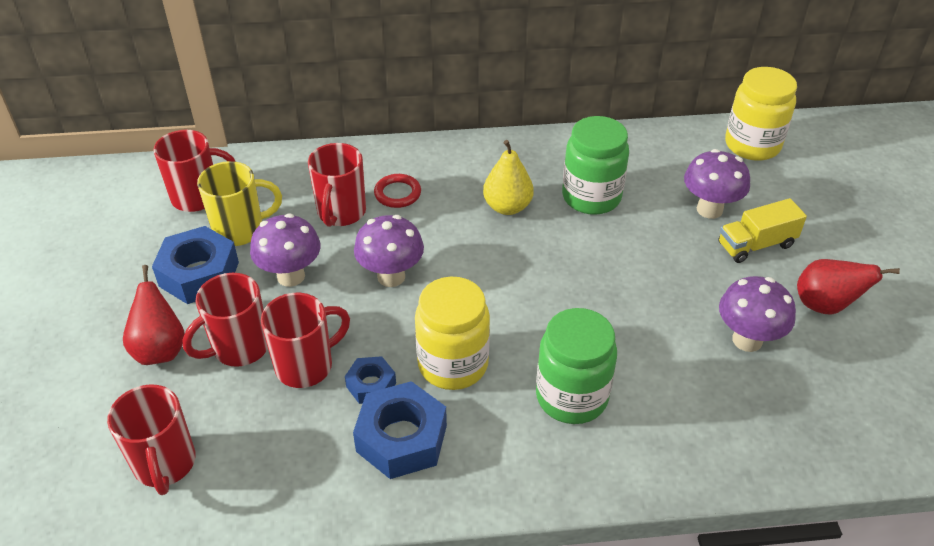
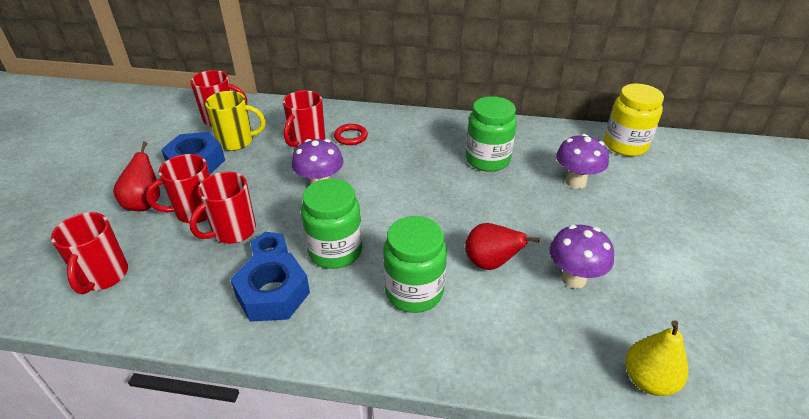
camera: 15 degrees right, 5 degrees down
(291, 276) = (253, 174): purple mushroom -> none
(306, 365) = (233, 231): red mug -> red mug turned 150 degrees clockwise
(453, 364) = (335, 251): yellow jar -> green jar
(507, 207) = (423, 156): yellow pear -> yellow pear (648, 380)
(756, 245) = (605, 212): yellow truck -> none
(825, 305) = (650, 265): red pear -> red pear (490, 263)

